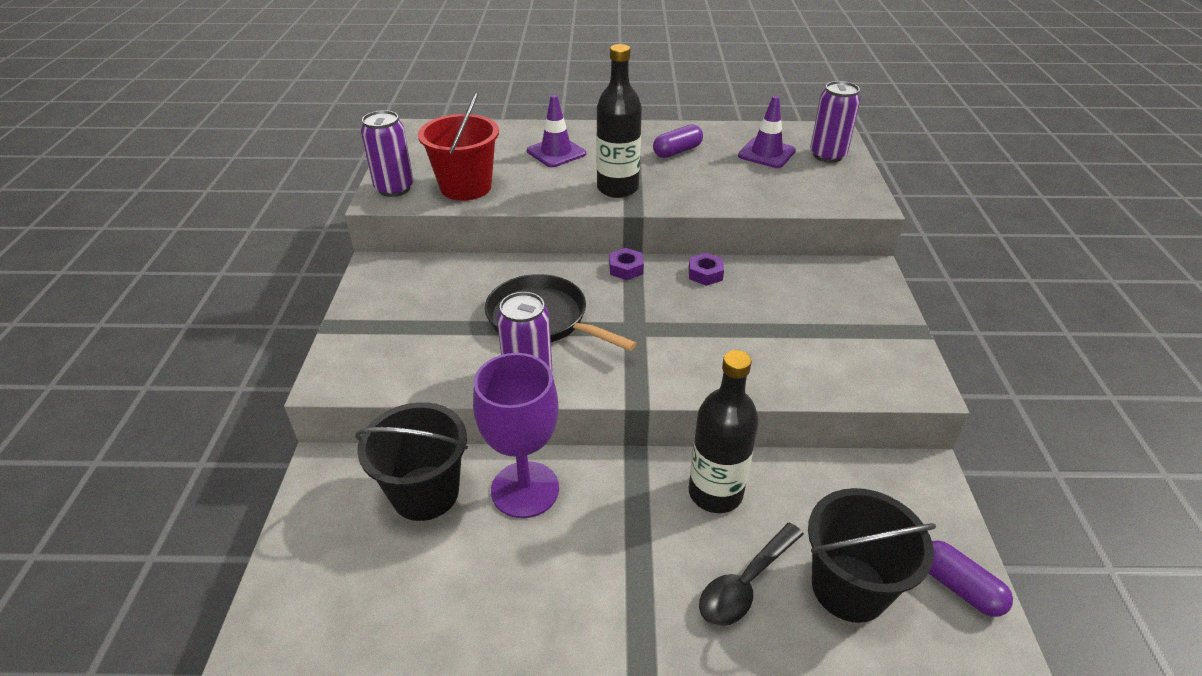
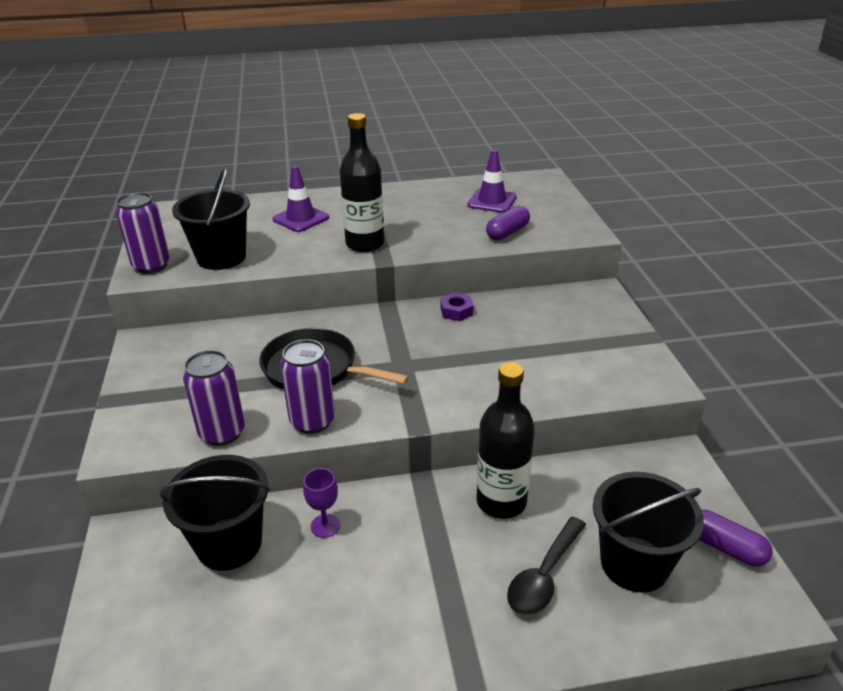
camera: 10 degrees left, 5 degrees down
(466, 187) = (221, 257): red bucket -> black bucket
(525, 489) = (325, 526): purple goblet -> purple goblet, size x0.45
(626, 268) = (383, 315): purple nut -> none
(677, 151) = (412, 207): purple capsule -> purple capsule (507, 233)
(827, 155) = (545, 198): purple can -> purple can (222, 433)

